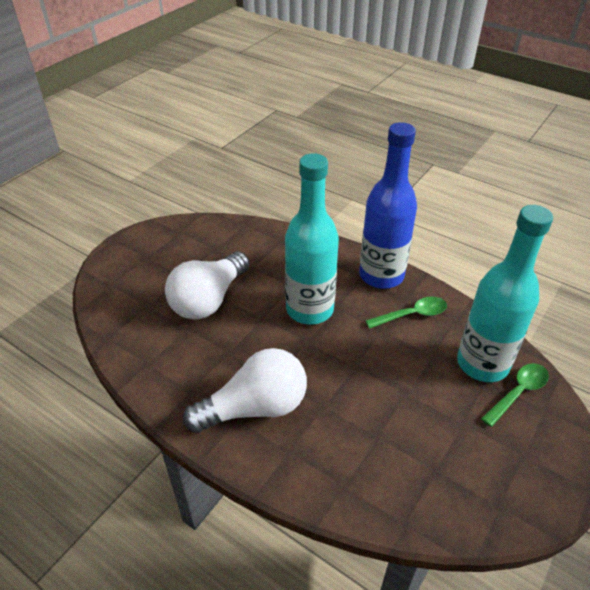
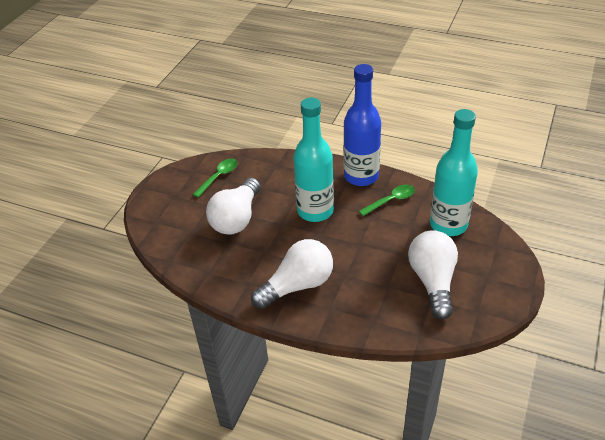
camera: 10 degrees left, 0 degrees up
(443, 443) = (433, 281): none -> white light bulb
(518, 392) = (476, 239): green spoon -> green spoon (219, 177)

